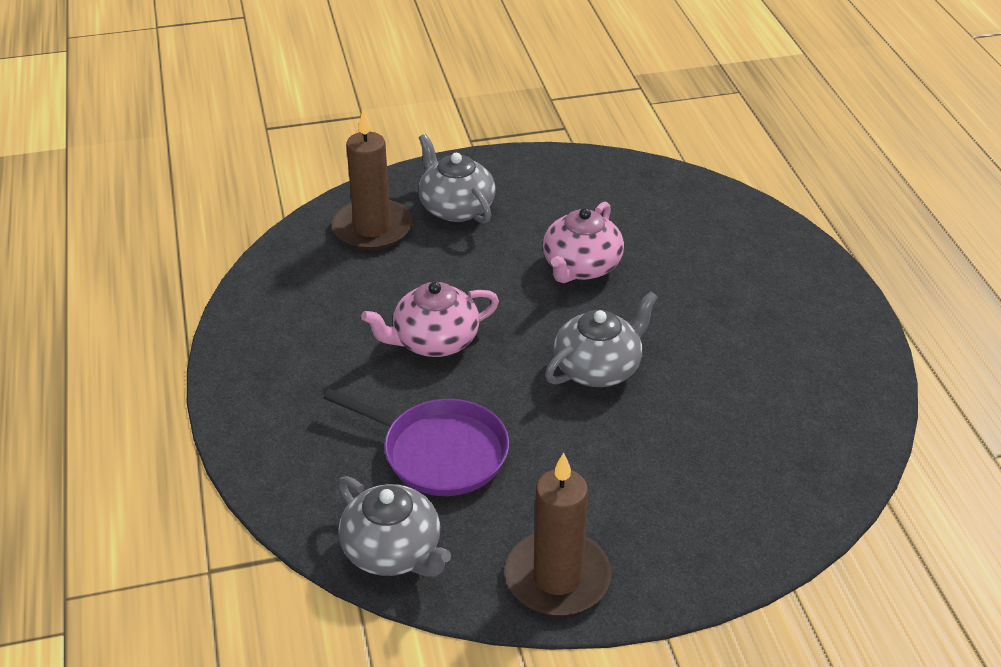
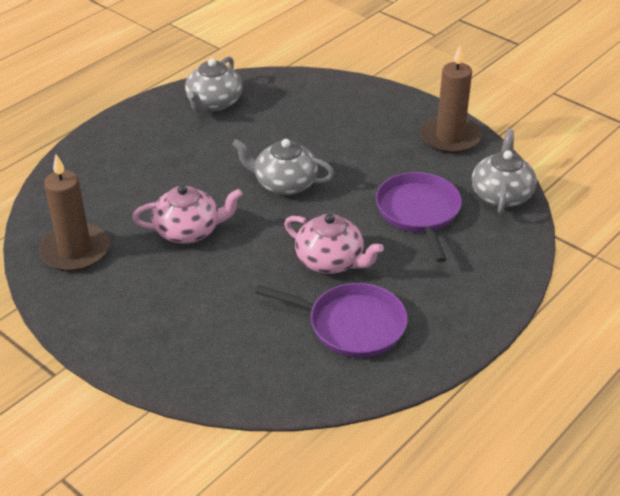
camera: 125 degrees left, 0 degrees up
(334, 312) = (351, 325): none -> purple pan
(372, 228) = (238, 360): brown candle -> brown candle (75, 251)
(456, 208) = (169, 327): grey teapot -> grey teapot (214, 103)

